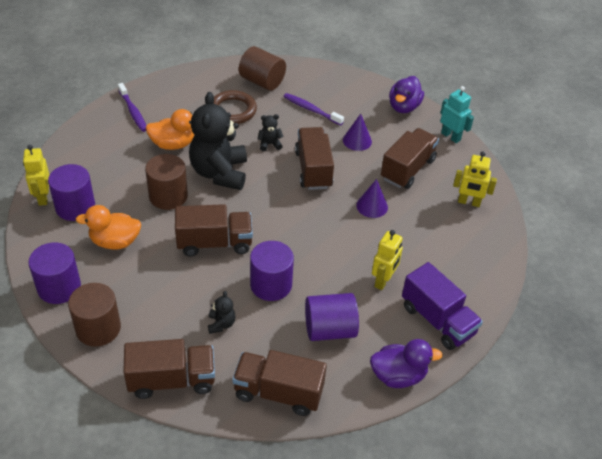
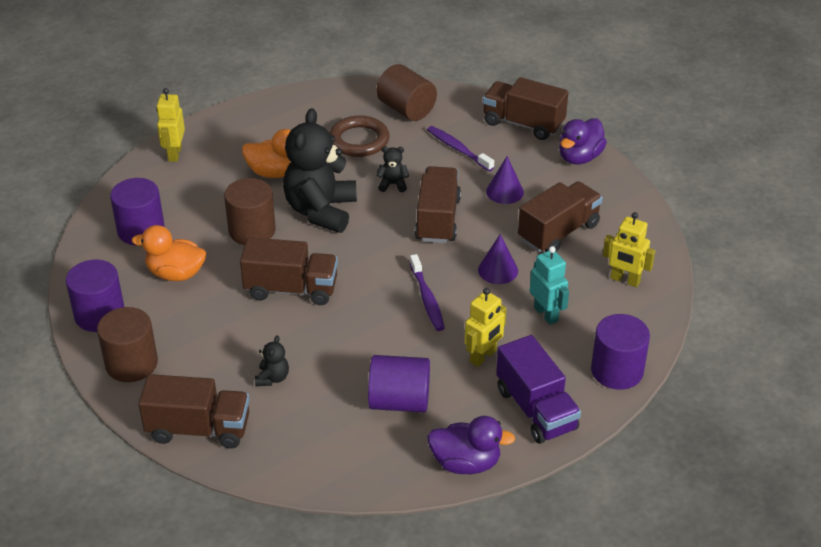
camera: 15 degrees right, 5 degrees down
(43, 197) = (107, 215): yellow robot -> yellow robot (174, 154)
(133, 111) = (238, 130): purple toothbrush -> purple toothbrush (427, 298)
(271, 285) = (344, 343): purple cylinder -> purple cylinder (617, 371)
(278, 392) = (317, 460): brown truck -> brown truck (523, 124)
(451, 136) = (629, 199): turquoise robot -> turquoise robot (546, 314)

